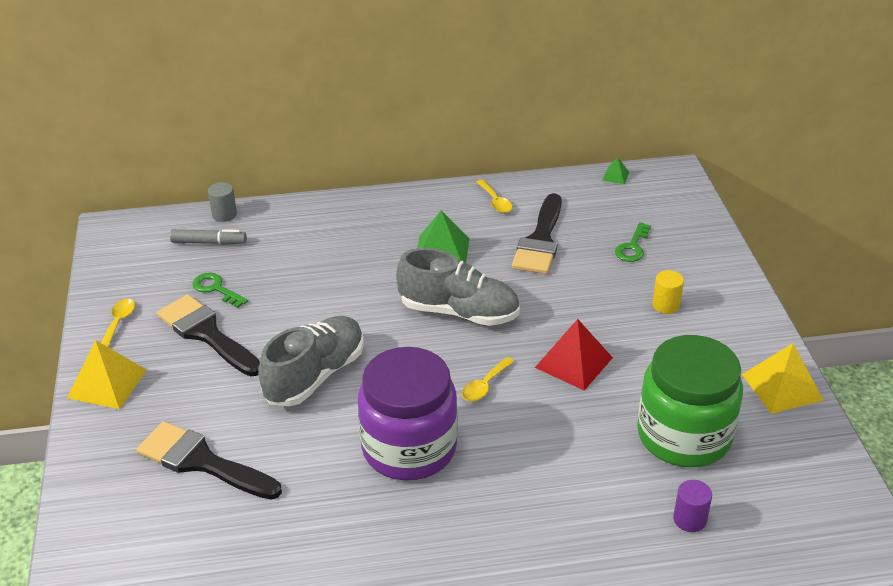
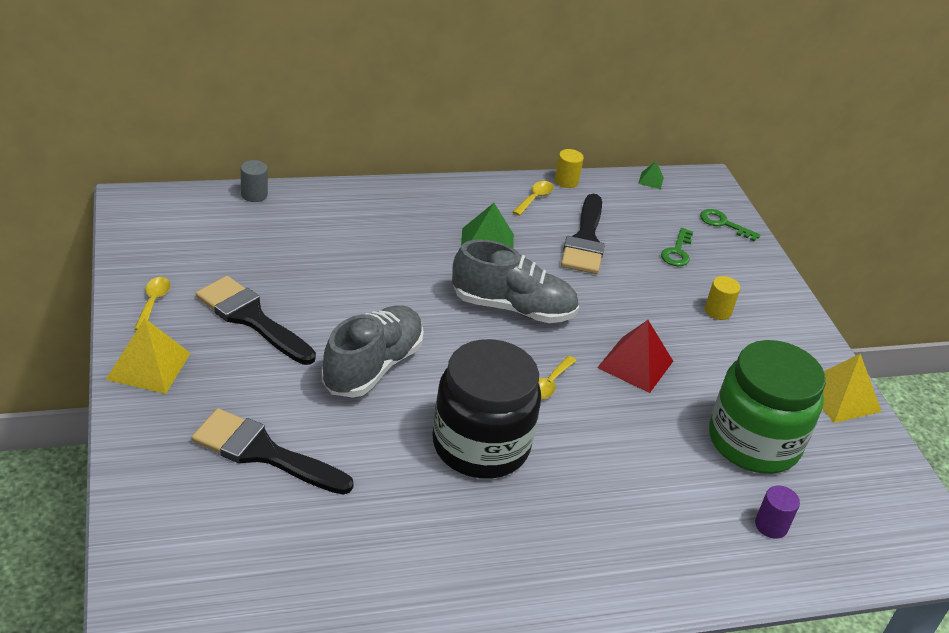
camera: 10 degrees left, 0 degrees up
(209, 242) = (241, 223): grey marker -> none
(216, 289) = (255, 271): green key -> green key (723, 224)
(409, 448) = (480, 445): purple jar -> black jar
(495, 201) = (535, 198): yellow spoon -> yellow spoon turned 120 degrees counterclockwise
(529, 182) = (566, 181): none -> yellow cylinder

